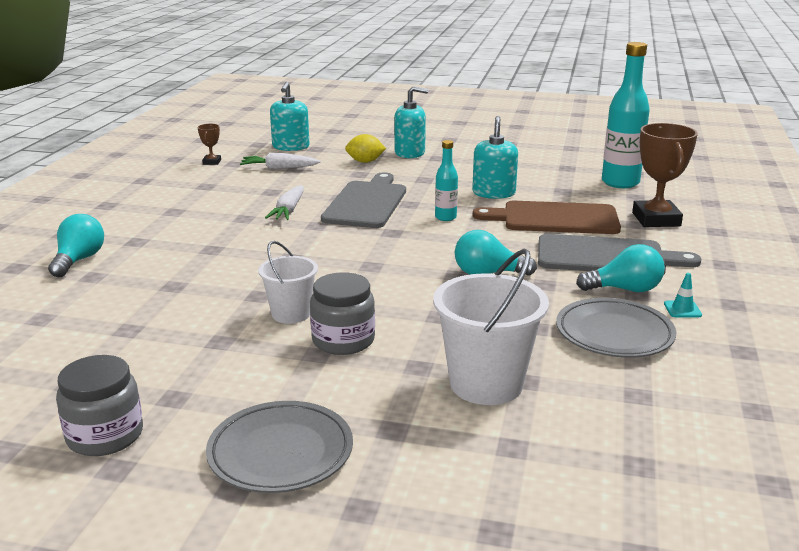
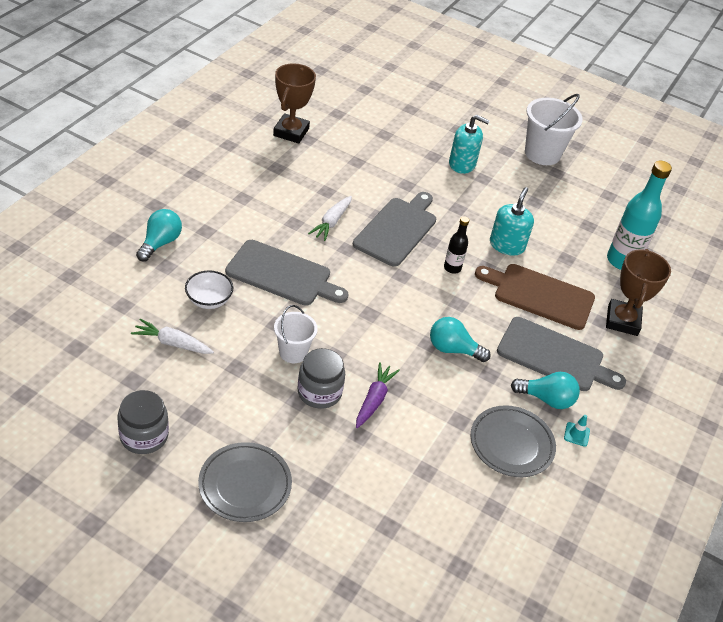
camera: 10 degrees right, 20 degrees up
(160, 293) = (209, 300): none -> white bowl
(212, 162) = (291, 132): brown trophy -> brown trophy, size x2.11
(247, 256) = (282, 274): none -> grey cutting board
(279, 168) = (343, 157): white carrot -> white carrot (172, 343)
(290, 147) = (364, 126): turquoise soap dispenser -> none
(365, 161) = (419, 167): yellow lemon -> none
(418, 332) = (374, 399): none -> purple carrot
(445, 217) = (452, 268): turquoise bottle -> black bottle
(486, 384) = (397, 465): white bucket -> white bucket (542, 153)

